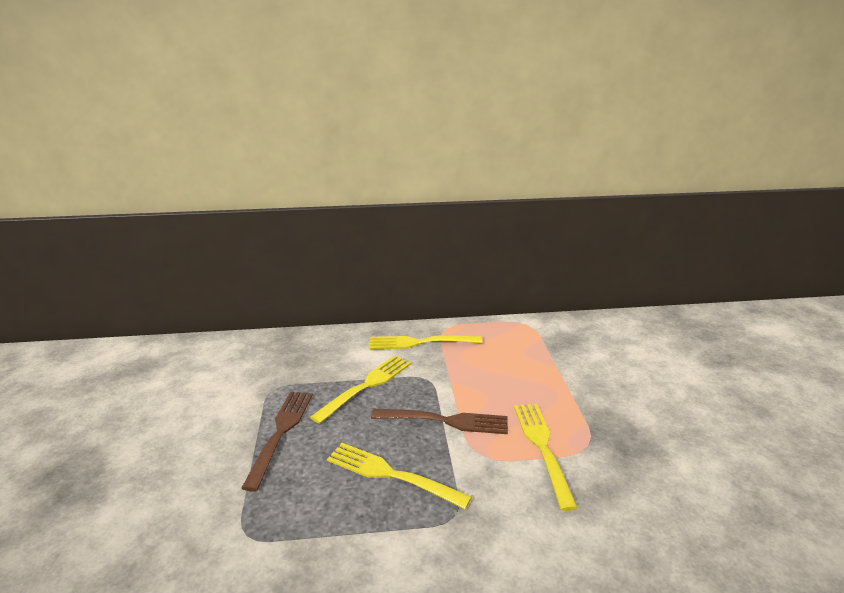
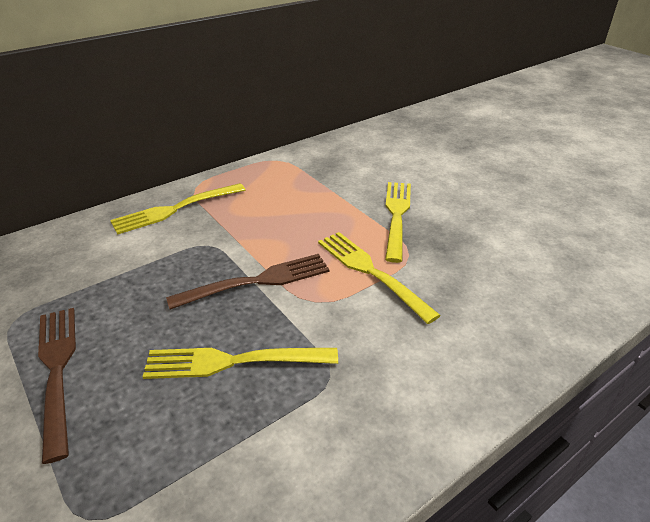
camera: 30 degrees left, 10 degrees up
(366, 386) = (139, 276): yellow fork -> yellow fork (397, 216)

